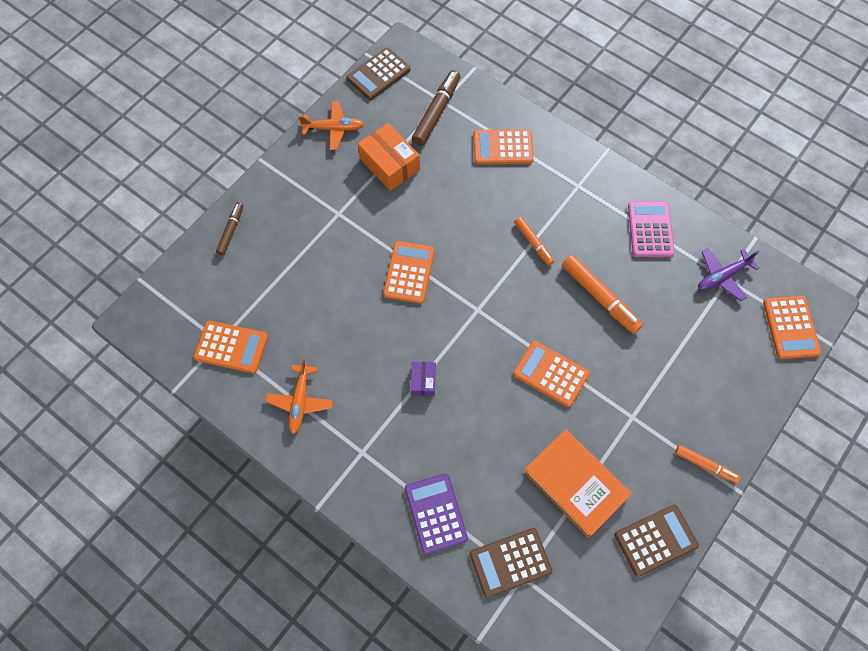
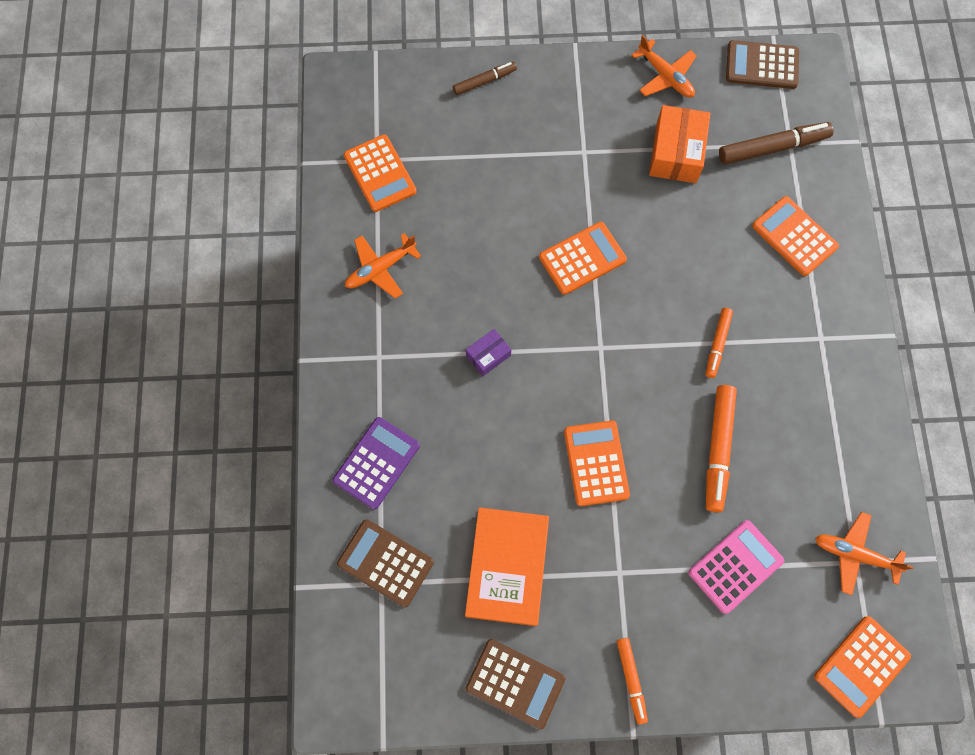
camera: 50 degrees right, 5 degrees up
(650, 229) = (839, 444): pink calculator -> pink calculator (735, 566)
(722, 276) = (854, 554): purple plane -> orange plane

